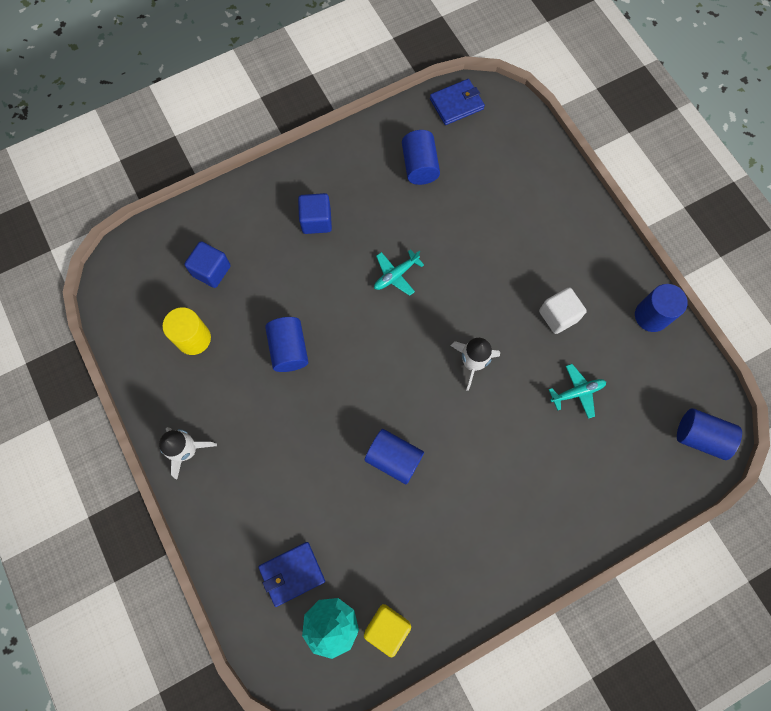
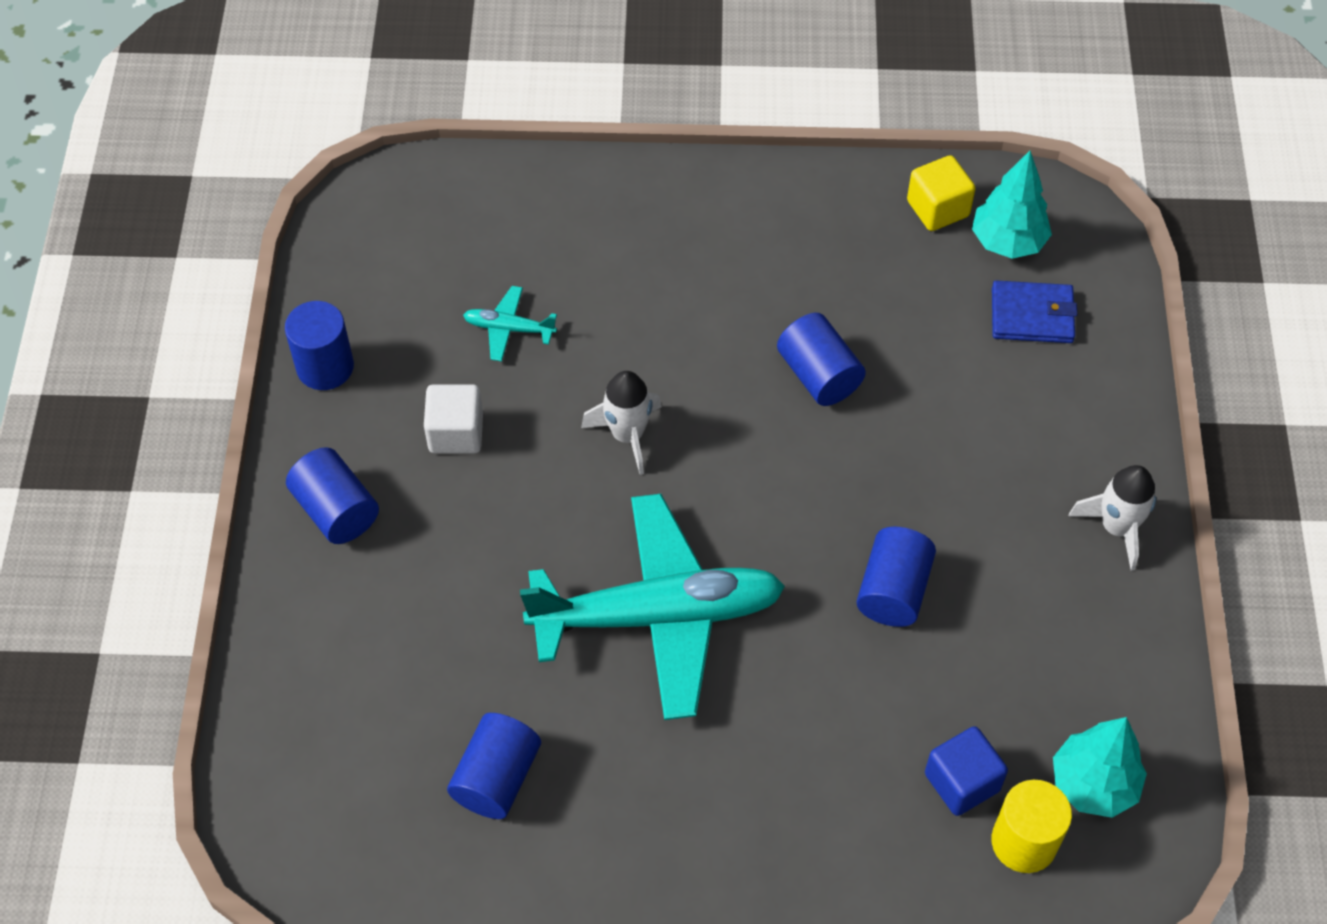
camera: 150 degrees left, 15 degrees down
(149, 301) = (1093, 784): none -> turquoise tree
(193, 338) = (1040, 684): yellow cylinder -> yellow cylinder (1024, 842)
(316, 221) = (735, 775): blue cube -> none
(396, 275) = (658, 615): turquoise plane -> turquoise plane, size x2.50
(456, 104) = (347, 862): blue wallet -> none
(700, 437) = (393, 206): blue cylinder -> blue cylinder (336, 510)

